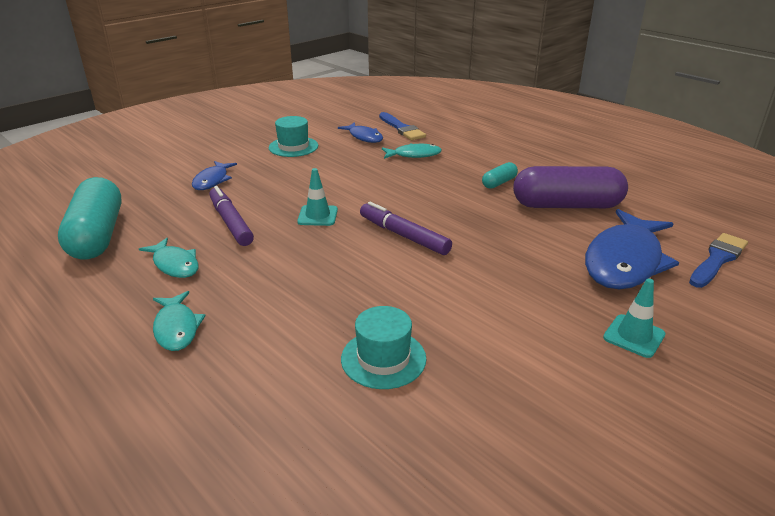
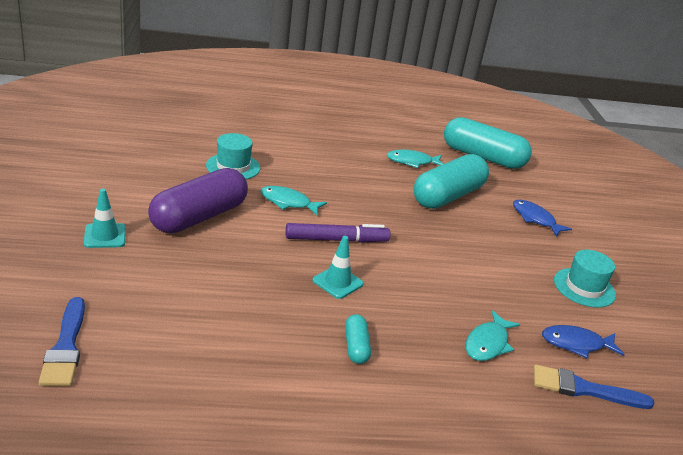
camera: 125 degrees right, 0 degrees up
(177, 328) = (344, 140): turquoise fish -> turquoise fish (288, 202)
(231, 222) = (448, 196): purple marker -> turquoise capsule
(317, 216) = (415, 227): turquoise traffic cone -> turquoise traffic cone (337, 282)
(566, 205) = (259, 348): purple capsule -> purple capsule (199, 217)
(625, 261) = (151, 300): blue fish -> none

